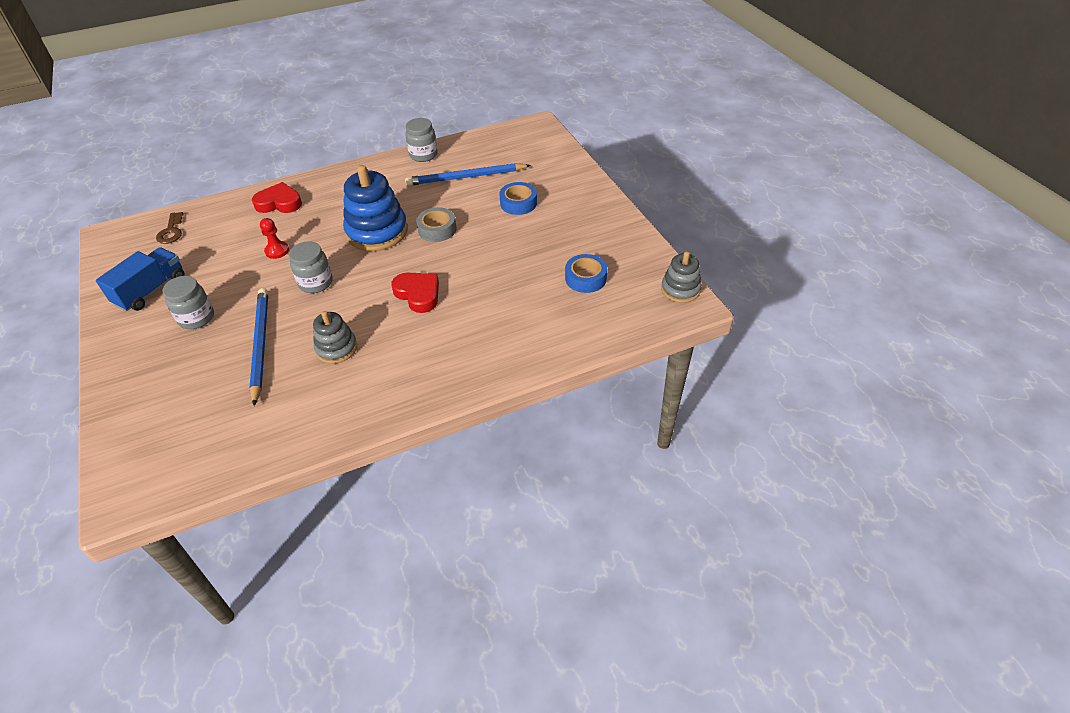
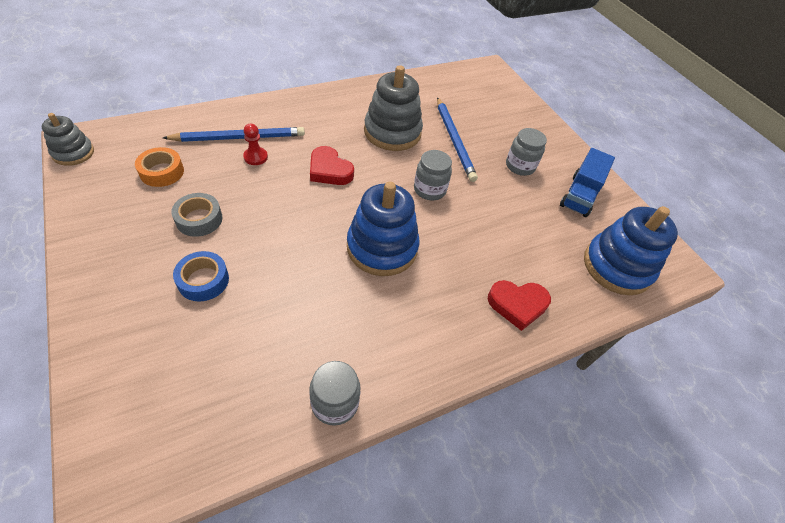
camera: 170 degrees right, 5 degrees up
(171, 231) = (617, 267): brown key -> blue stacking toy
(277, 251) = (484, 230): red pawn -> red pawn (255, 157)
(336, 348) = (392, 132): grey stacking toy -> grey stacking toy, size x1.75
(437, 229) = (312, 245): grey tape -> grey tape (199, 219)
(466, 177) = (268, 339): blue pencil -> blue pencil (239, 137)
(585, 278) = (162, 172): blue tape -> orange tape

